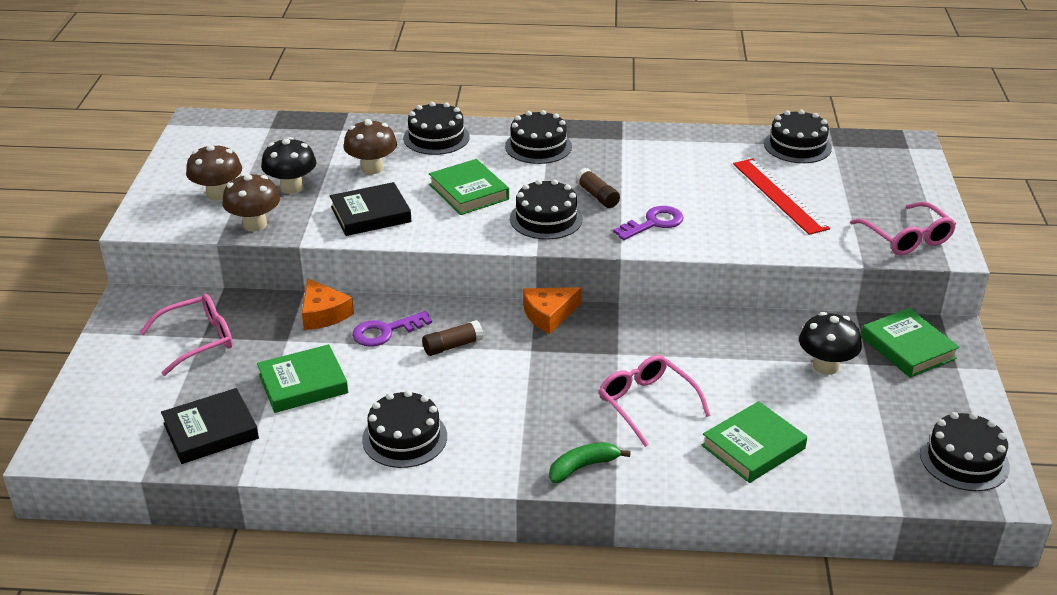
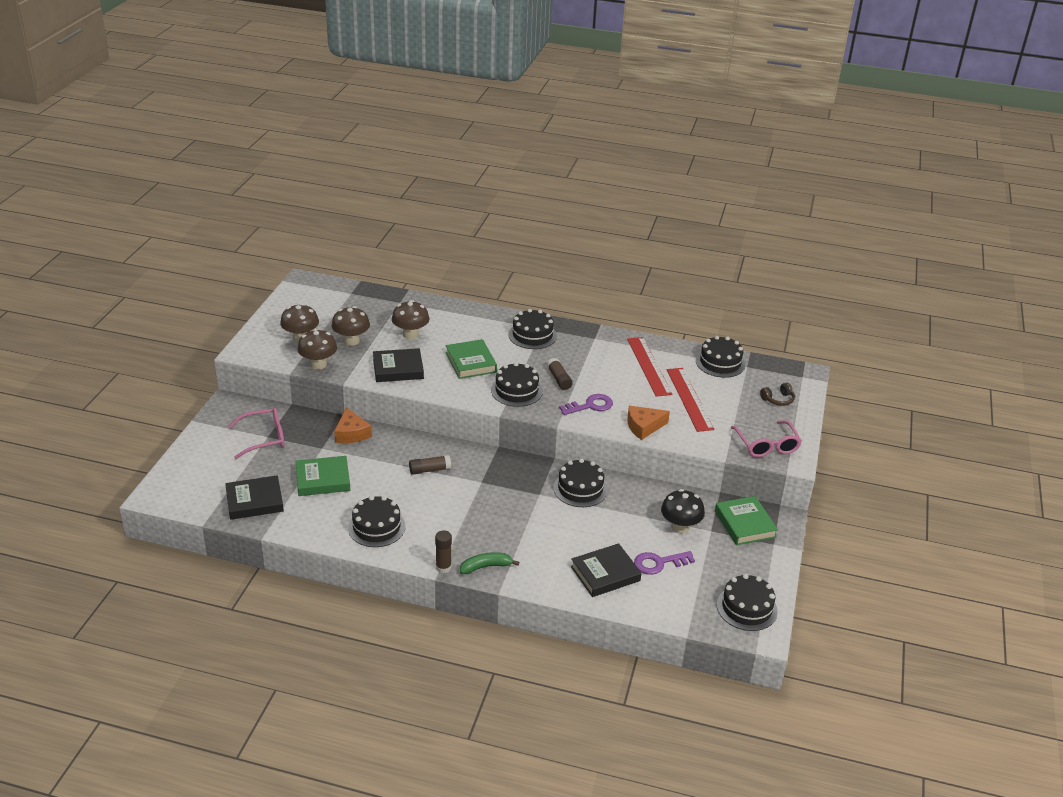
camera: 10 degrees right, 0 degrees up
(291, 187) = (351, 341): black mushroom -> brown mushroom
(385, 331) = (388, 452): purple key -> purple key (659, 563)
(436, 137) = (463, 318): black cake -> black cake (580, 489)
(522, 478) = (443, 567): none -> brown glue stick
(548, 315) = (502, 459): orange cheese -> orange cheese (643, 427)
(646, 404) = (545, 532): pink glasses -> none
(708, 163) = (649, 366): none -> red ruler
(753, 447) = (605, 574): green book -> black book
(892, 180) = (778, 399): none -> brown headphones

